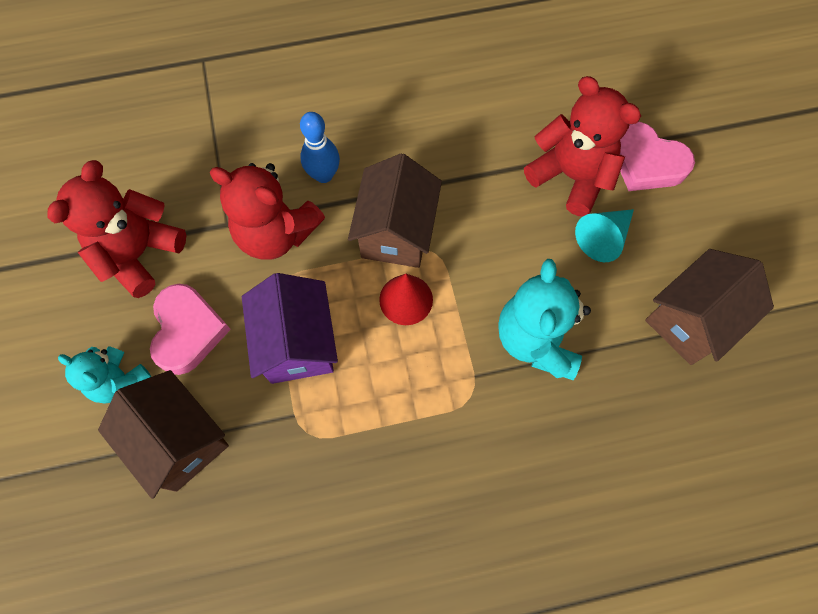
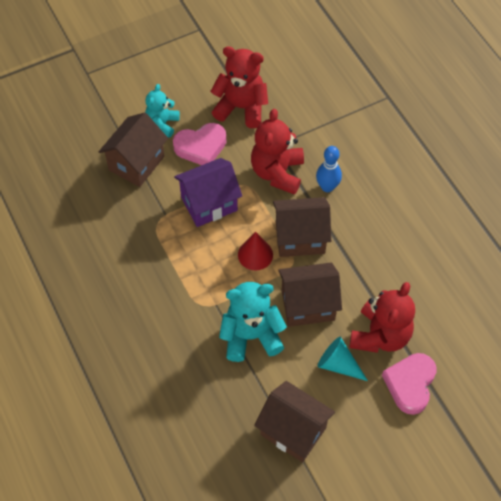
camera: 75 degrees right, 10 degrees down
(505, 251) = (308, 305): none -> brown house

